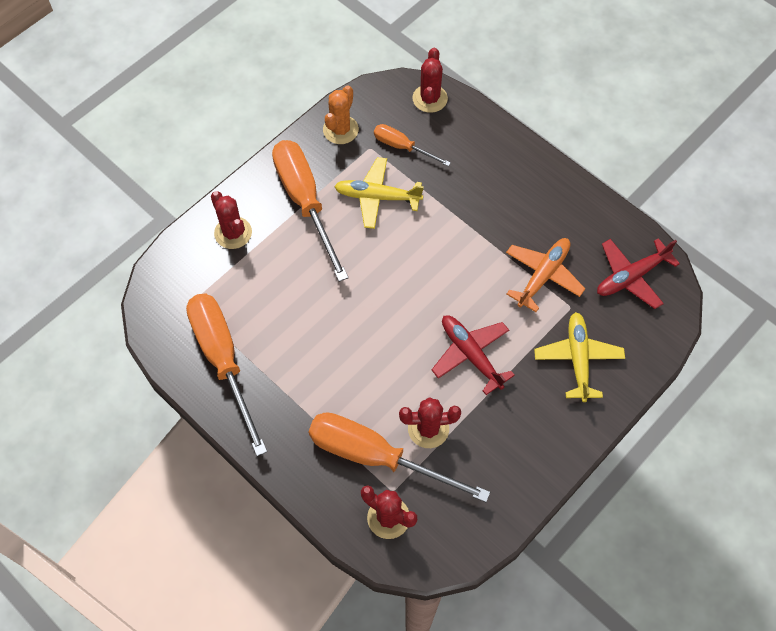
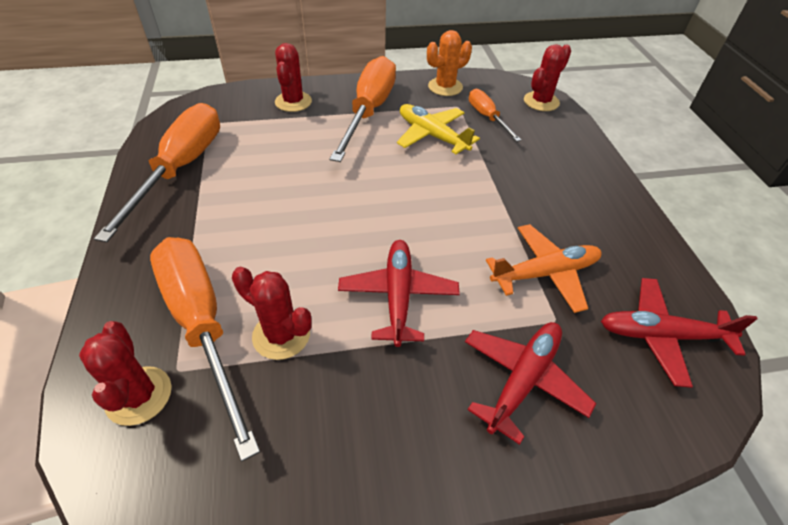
camera: 35 degrees right, 15 degrees down
(578, 359) = (523, 380): yellow plane -> red plane

